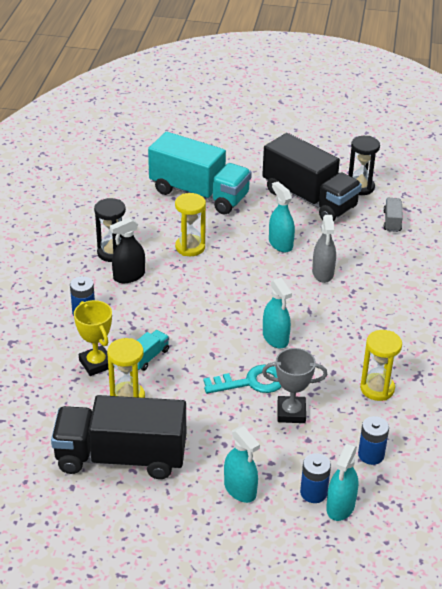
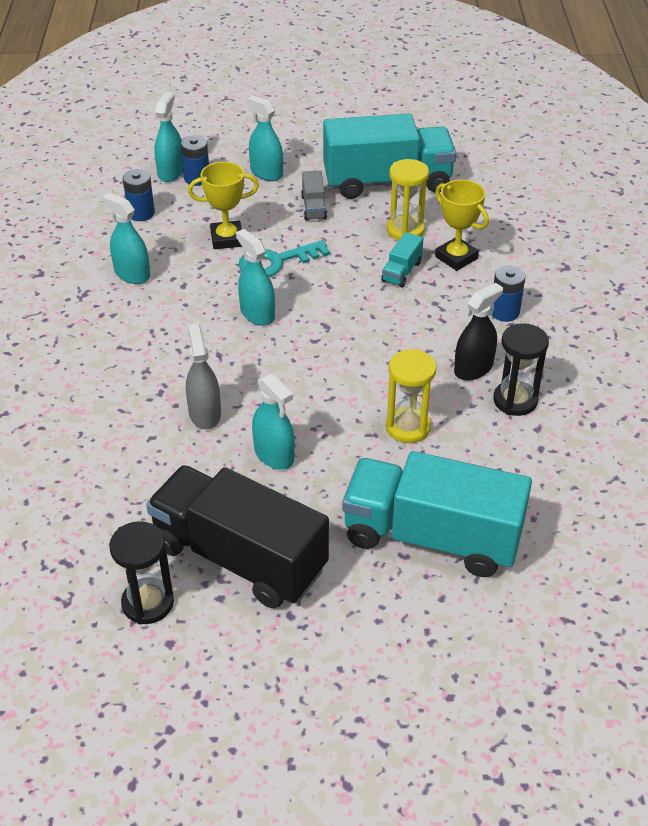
camera: 170 degrees right, 5 degrees up
(121, 457) = (387, 182): black truck -> turquoise truck
(291, 412) = (227, 239): grey trophy -> yellow trophy
(377, 389) = (132, 274): yellow hourglass -> turquoise spray bottle
(392, 221) = (95, 529): grey truck -> grey truck (313, 207)

